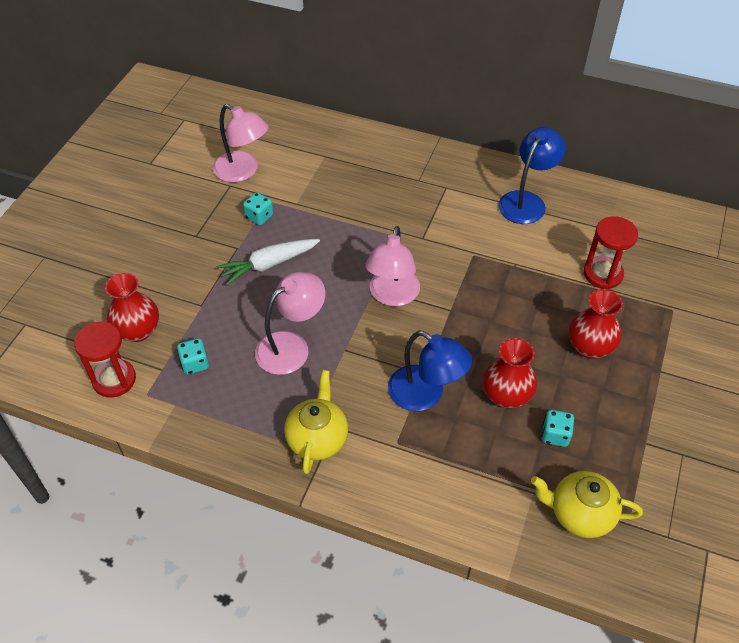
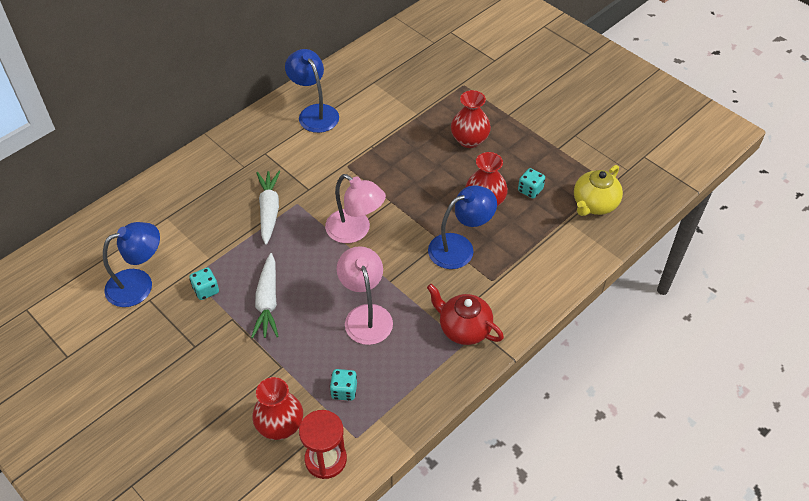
camera: 65 degrees left, 0 degrees up
(243, 171) = (139, 284): pink lamp -> blue lamp
(317, 438) = (463, 329): yellow teapot -> red teapot
(377, 220) = (269, 210): none -> white carrot
(603, 274) = (411, 104): red hourglass -> none

